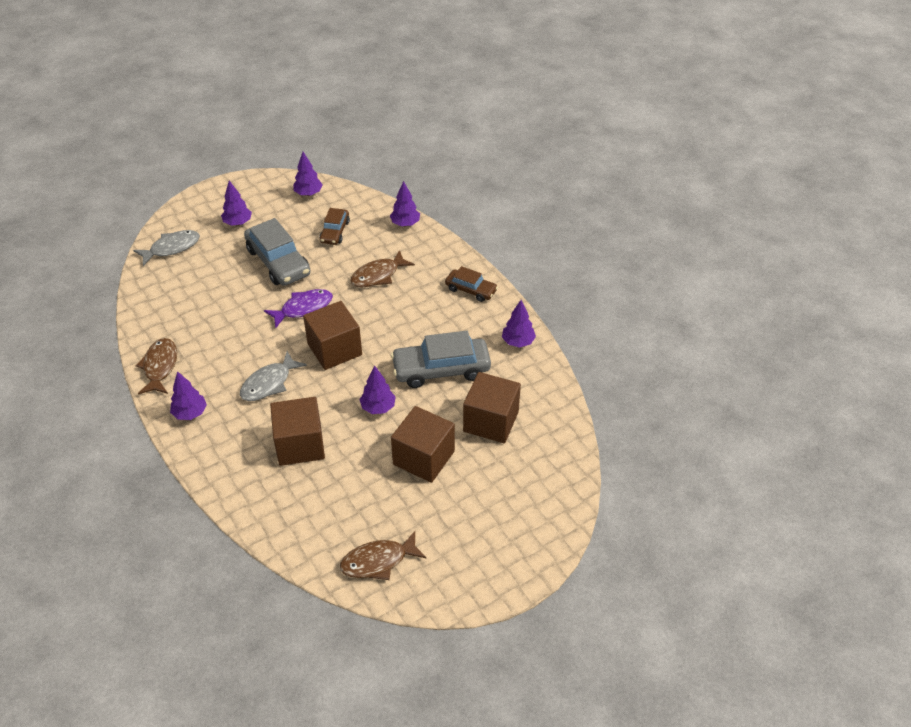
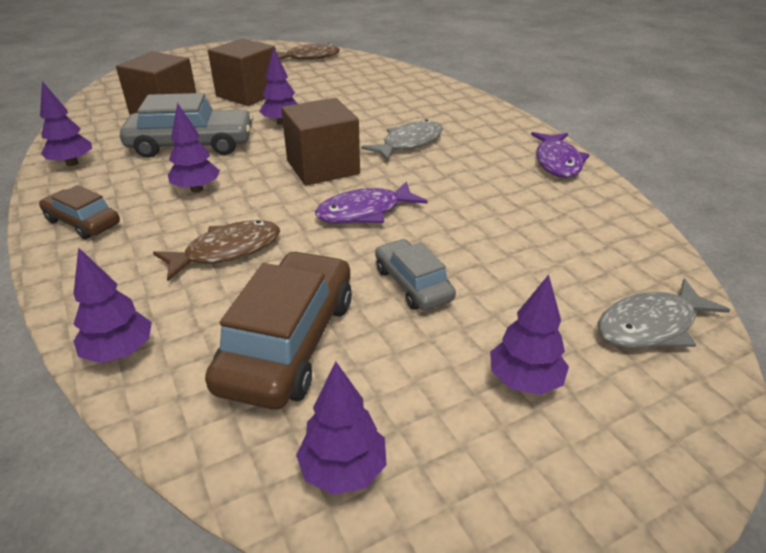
camera: 175 degrees left, 10 degrees down
(160, 366) = (557, 162): brown fish -> purple fish
(190, 413) = (497, 126): purple tree -> purple tree (197, 189)
(278, 262) = (413, 284): grey car -> grey car, size x0.57
(300, 445) = (370, 105): brown cube -> none
(335, 232) = (289, 342): brown car -> brown car, size x1.74

